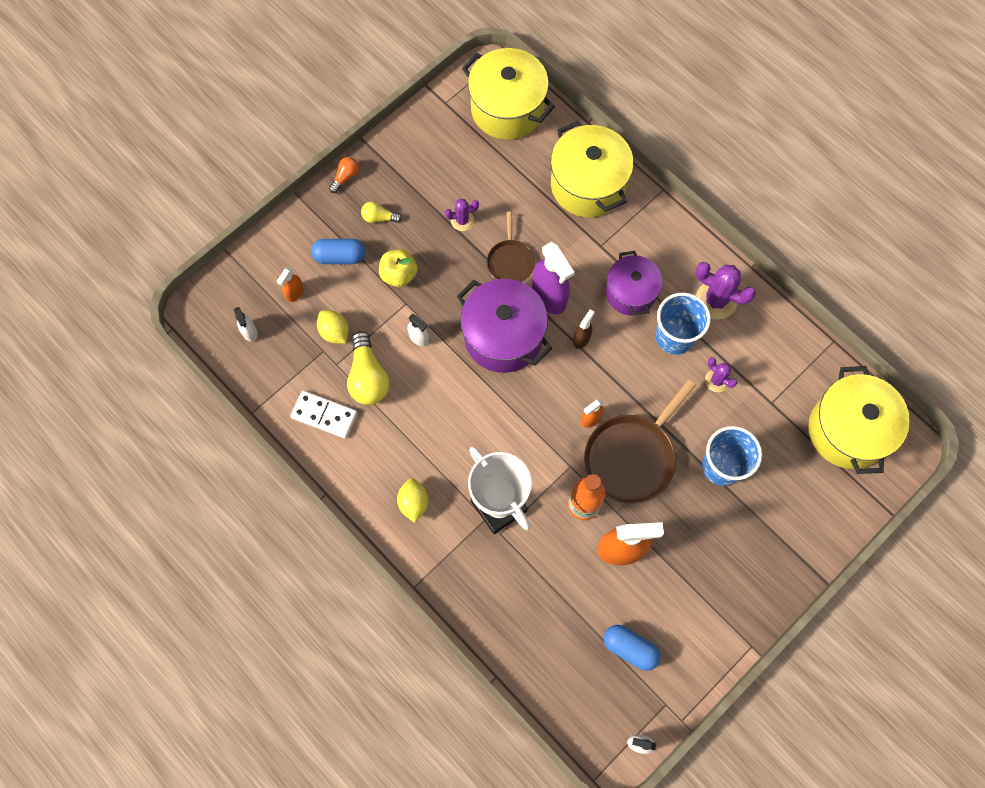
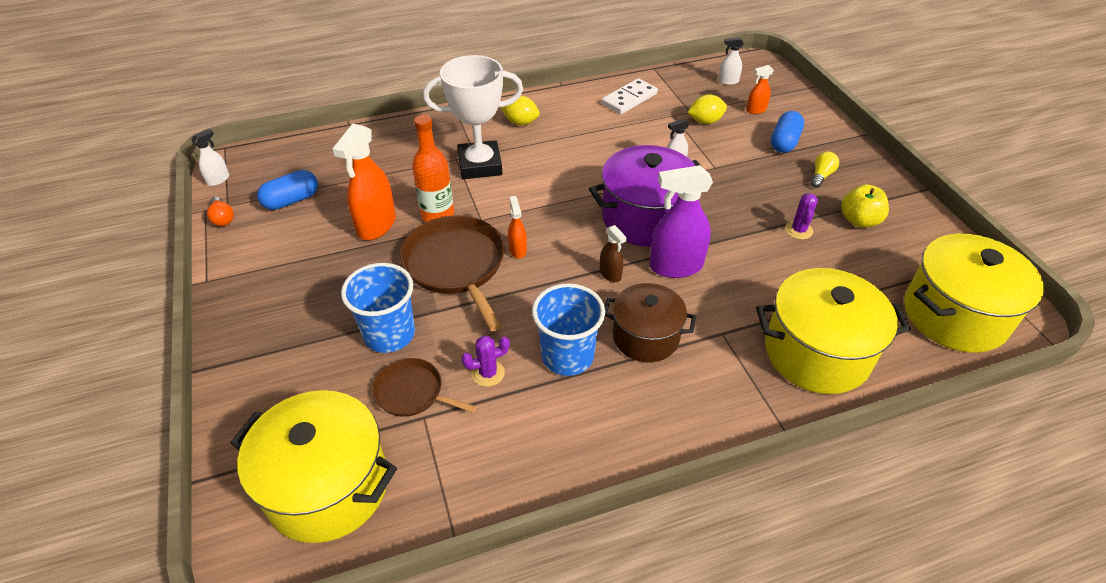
camera: 115 degrees right, 25 degrees down
(294, 293) = (756, 110): orange spray bottle -> orange spray bottle turned 75 degrees counterclockwise
(345, 177) = (877, 167): orange light bulb -> orange light bulb (222, 218)
(368, 377) = (651, 128): yellow light bulb -> none
(399, 275) = (749, 171): yellow apple -> yellow apple (859, 221)
(510, 261) = (732, 250): brown pan -> brown pan (412, 392)
(630, 293) = (645, 337): purple pot -> brown pot
(716, 300) = (592, 420): purple cactus -> none

